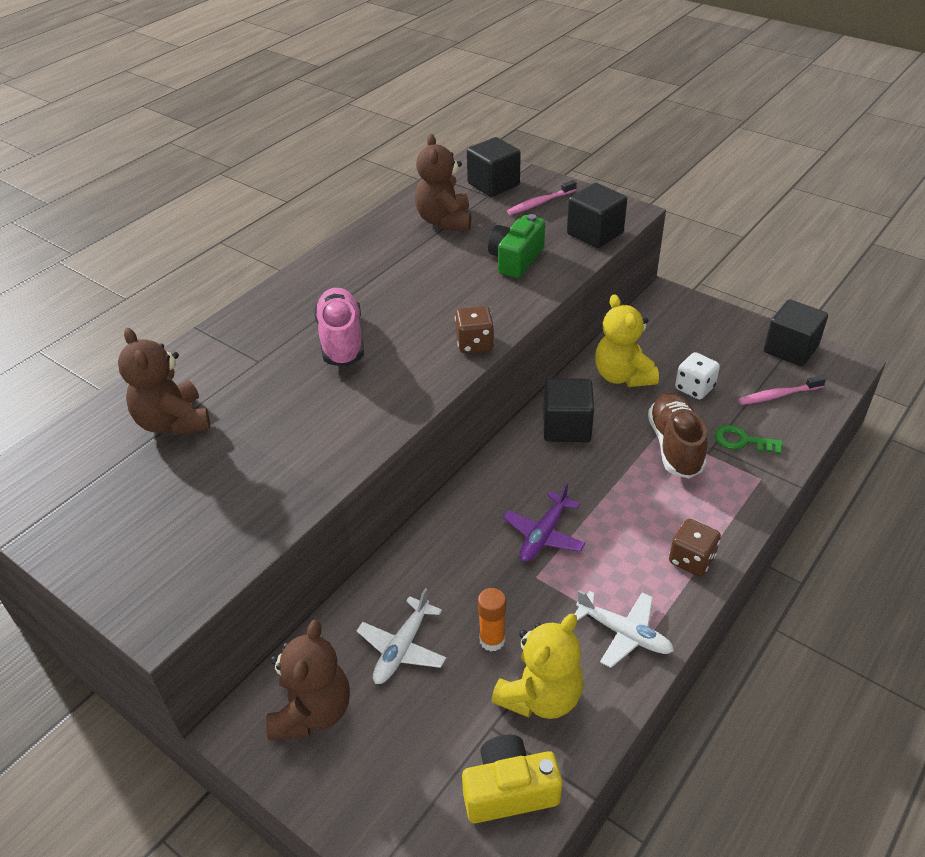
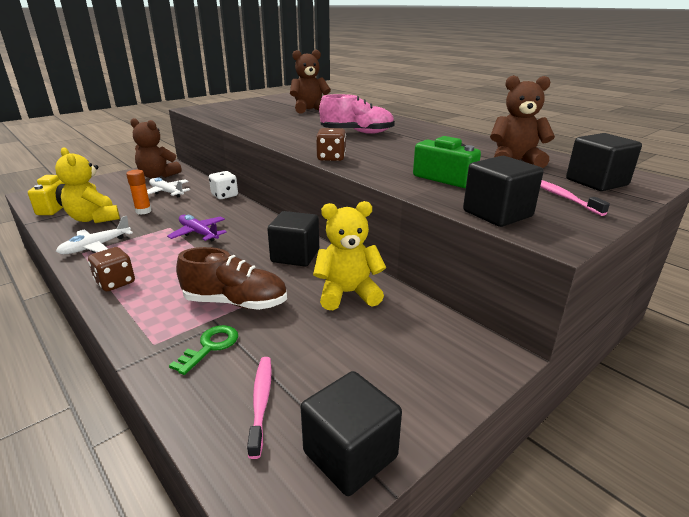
camera: 100 degrees right, 15 degrees down
(694, 388) = (309, 335): white dice -> white dice (224, 195)

